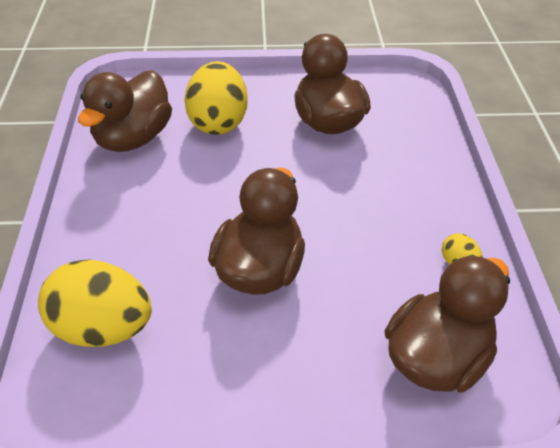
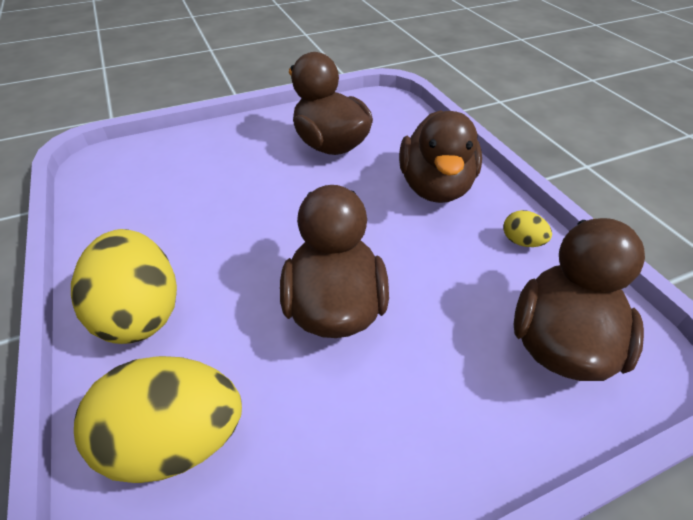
camera: 20 degrees left, 0 degrees up
(133, 138) = (131, 206): brown duck -> brown duck (435, 187)
(218, 122) = (220, 169): yellow egg -> yellow egg (141, 313)

